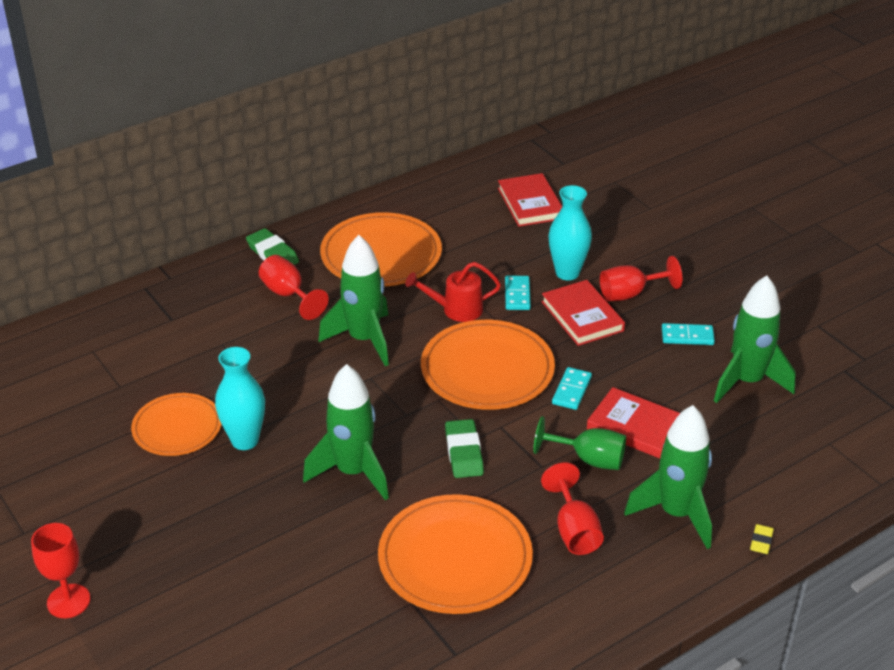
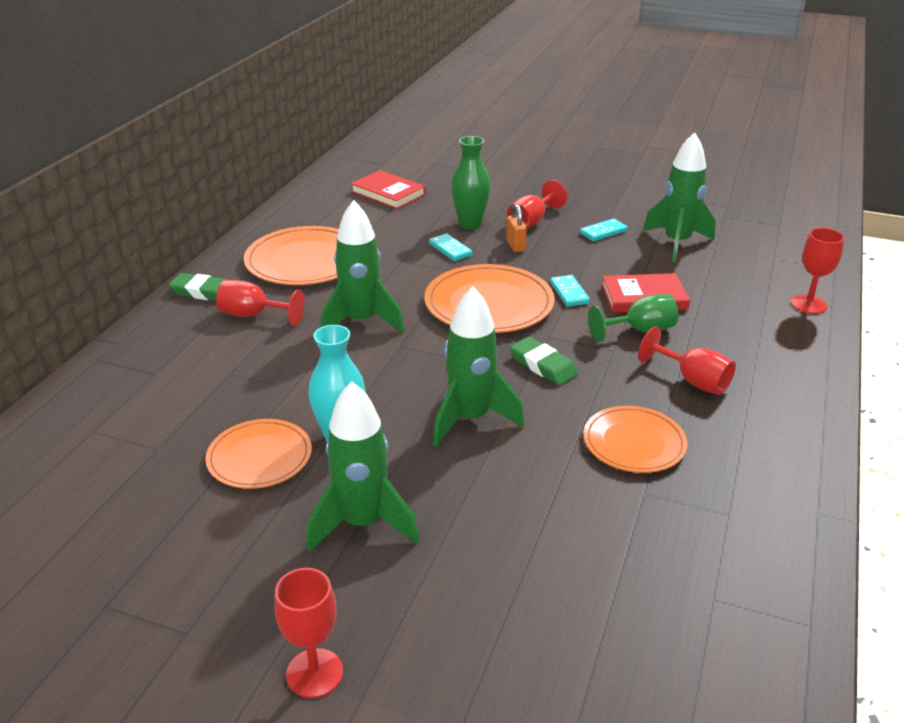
camera: 35 degrees left, 5 degrees down
(455, 558) = (634, 442): orange plate -> orange plate, size x0.64
(456, 310) = (414, 275): red watering can -> none
(567, 273) = (470, 224): turquoise vase -> green vase
(582, 316) = (515, 246): red book -> orange padlock
(676, 514) = (743, 338): green rocket -> green rocket (362, 523)
(761, 541) = (817, 331): yellow eraser -> none
(792, 510) = (808, 304): none -> red goblet

